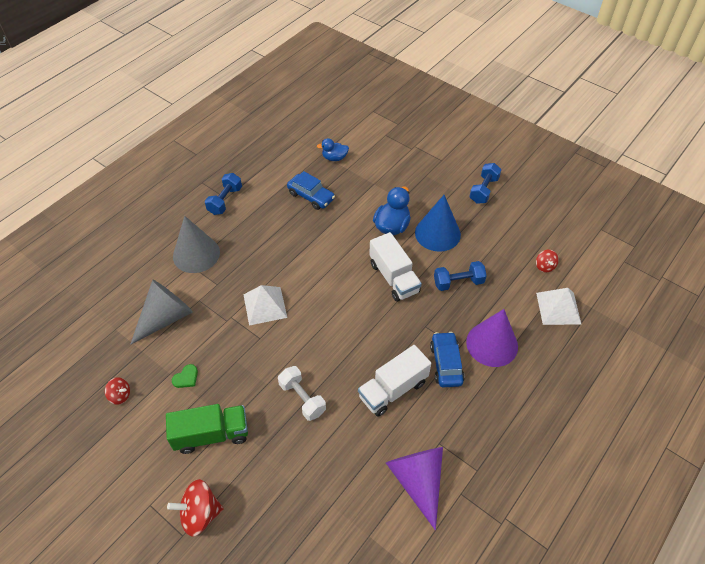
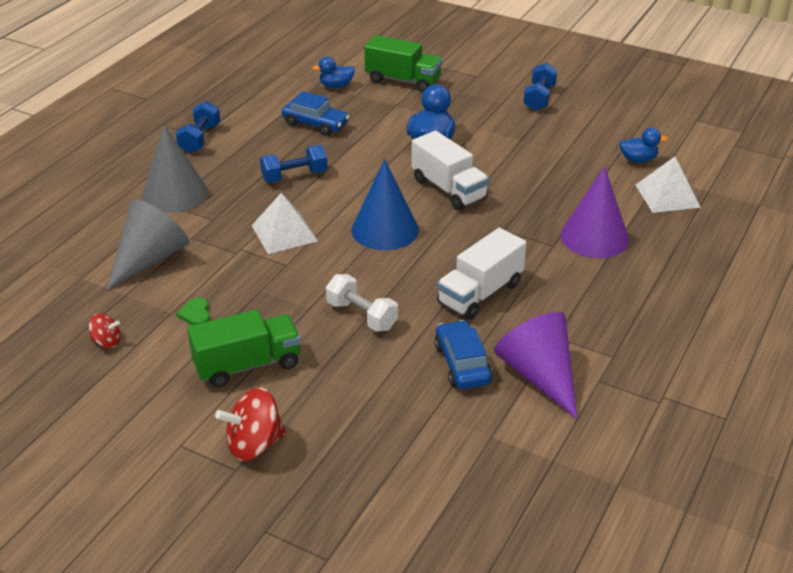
camera: 10 degrees left, 15 degrees down
(186, 378) = (195, 314): green heart -> green heart turned 135 degrees clockwise
(385, 158) = (403, 80): none -> green truck
(437, 233) = (492, 143): blue cone -> blue cone (385, 229)
(446, 364) = (541, 262): blue car -> blue car (462, 364)
(458, 282) = (533, 185): blue dumbbell -> blue dumbbell (294, 176)
(544, 266) = (638, 160): red spinning top -> blue duck

